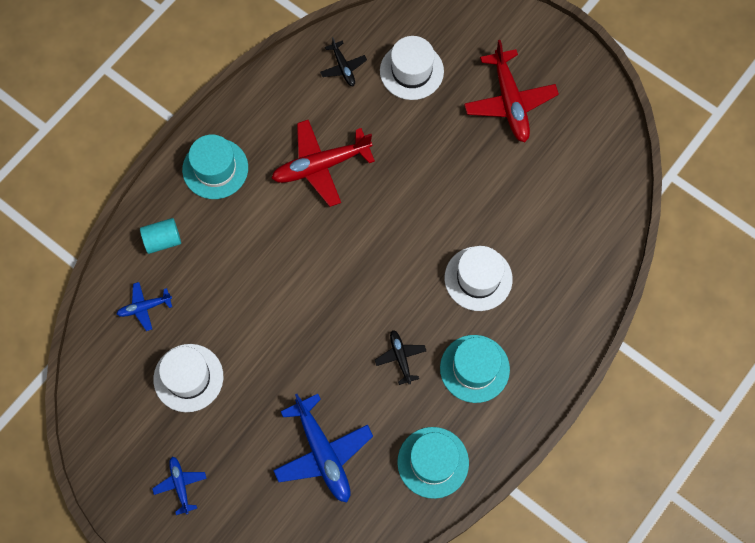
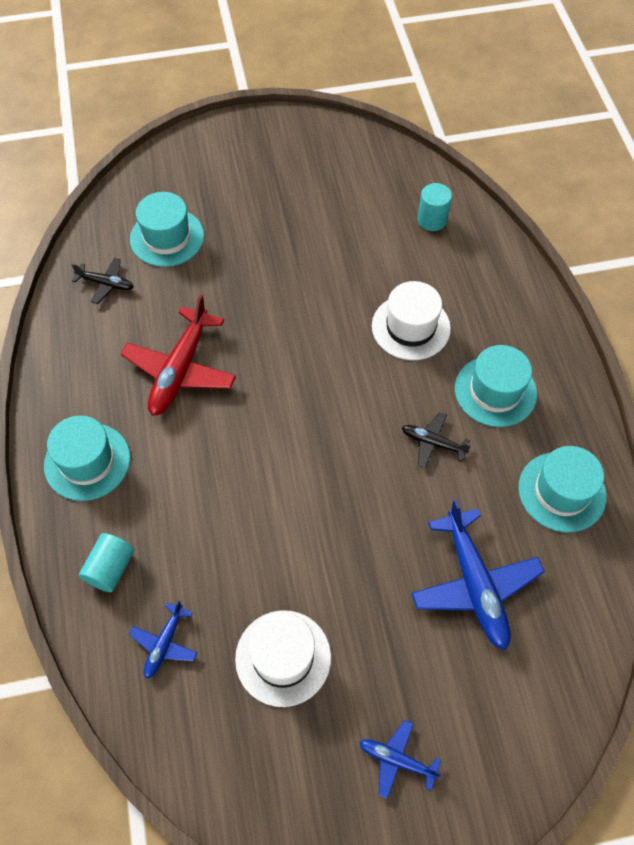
camera: 50 degrees left, 10 degrees down
(323, 453) = (474, 584): blue plane -> blue plane turned 60 degrees clockwise
(411, 71) = (167, 237): white hat -> turquoise hat
(509, 102) = (270, 191): red plane -> none
(583, 224) = (432, 220): none -> turquoise cylinder

